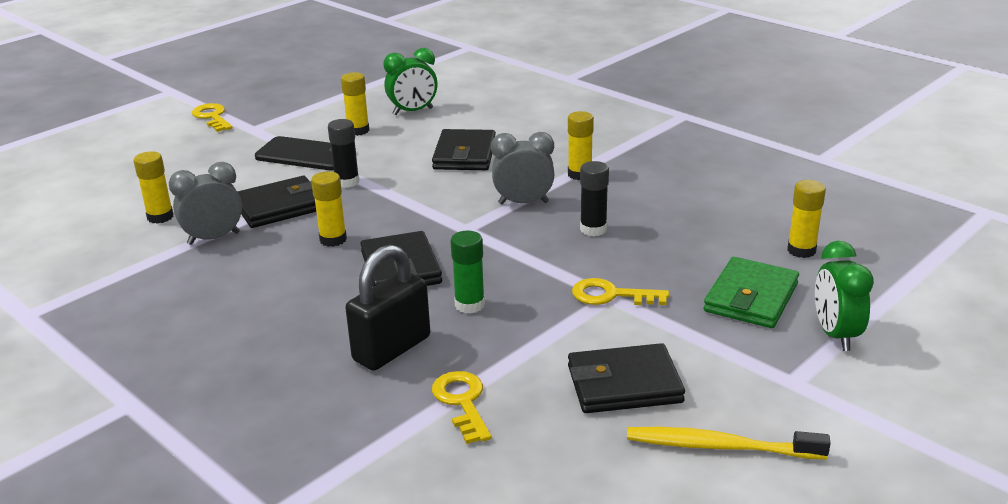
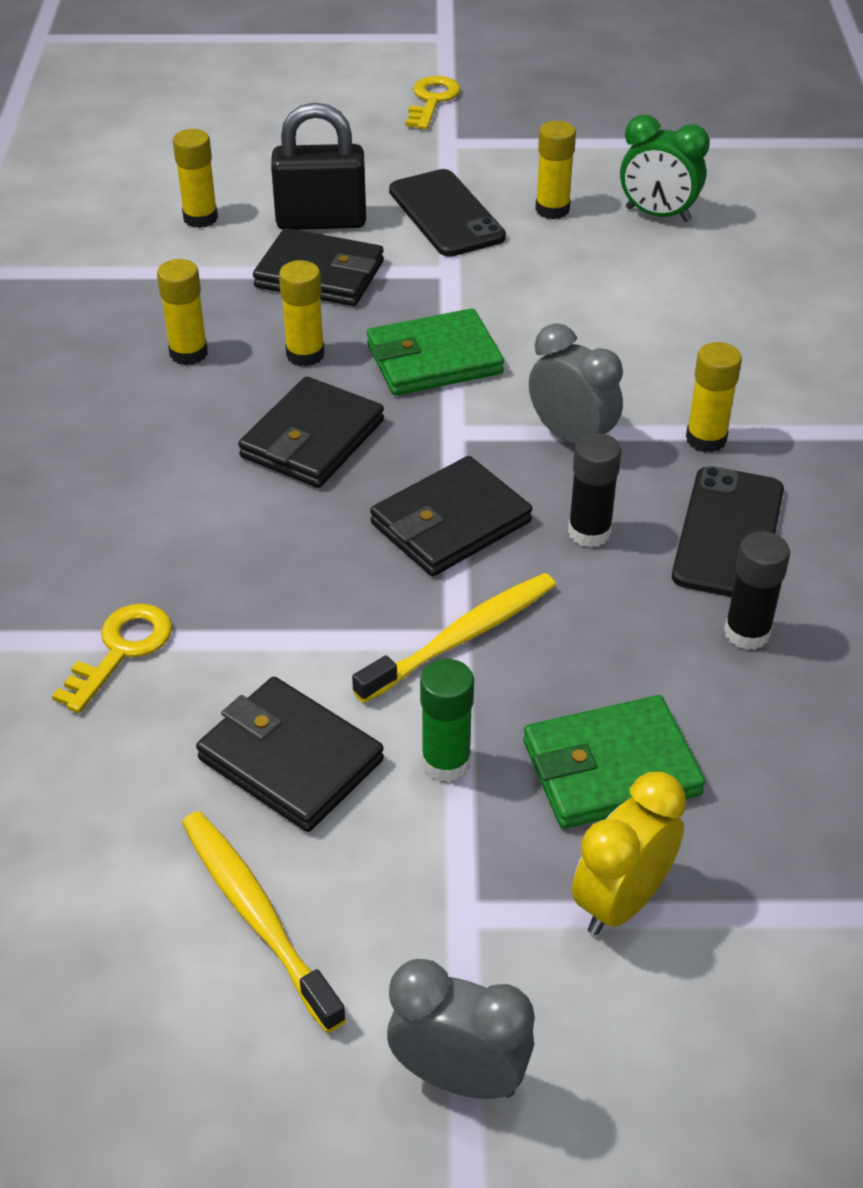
camera: 45 degrees right, 15 degrees up
(214, 238) = (206, 278): grey clock -> grey clock (459, 1076)
(347, 182) = (432, 281): black glue stick -> black glue stick (747, 633)
(392, 349) = (157, 536): black padlock -> black padlock (321, 221)
(404, 208) = (434, 359): none -> green wallet
(464, 155) = (616, 320): black wallet -> black wallet (450, 522)
(469, 305) = (303, 538): green glue stick -> green glue stick (446, 762)
(611, 295) = (461, 638): yellow key -> yellow toothbrush
(647, 199) = (728, 533): none -> black phone
(801, 250) = (796, 754): yellow glue stick -> yellow glue stick (188, 353)
(835, 335) = (621, 901): green clock -> yellow clock

